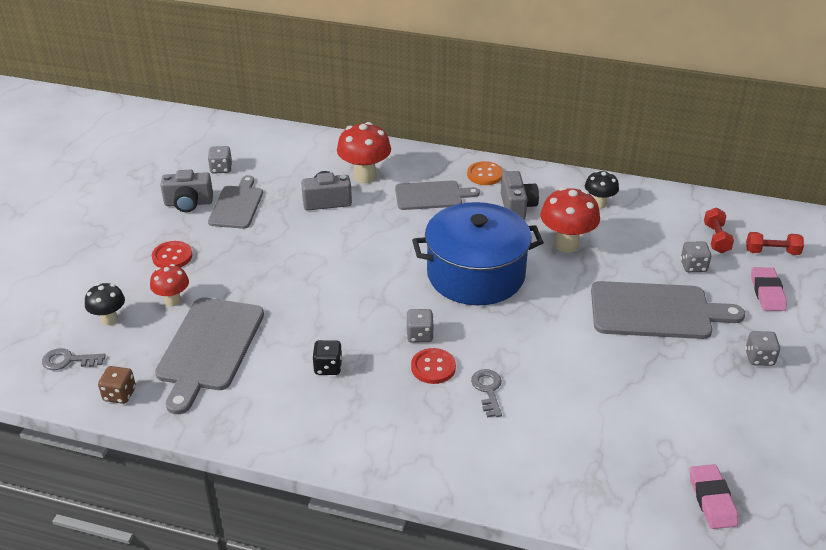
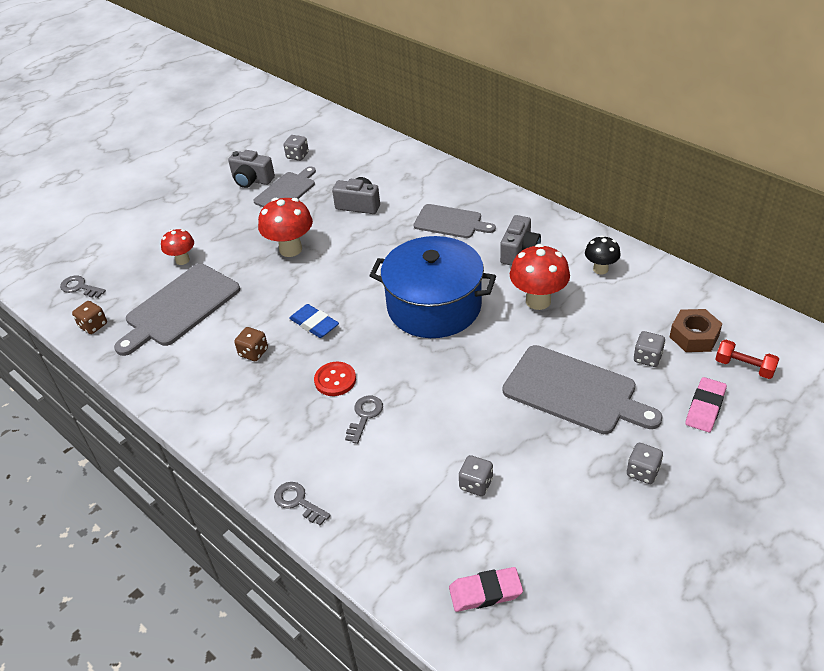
camera: 30 degrees right, 5 degrees up
(109, 319) = (129, 262): black mushroom -> none
(172, 256) = (208, 223): red button -> none
(328, 367) = (253, 352): black dice -> brown dice
(365, 176) = (406, 190): red mushroom -> red mushroom (290, 249)
(370, 323) = (314, 324): none -> blue eraser
(419, 335) = (345, 348): grey dice -> grey dice (476, 484)
(484, 175) = (513, 213): orange button -> none
(485, 487) = (298, 502): none -> grey key
(712, 499) = (485, 592): pink eraser -> pink eraser turned 60 degrees clockwise
(716, 238) = (694, 336): red dumbbell -> brown nut

